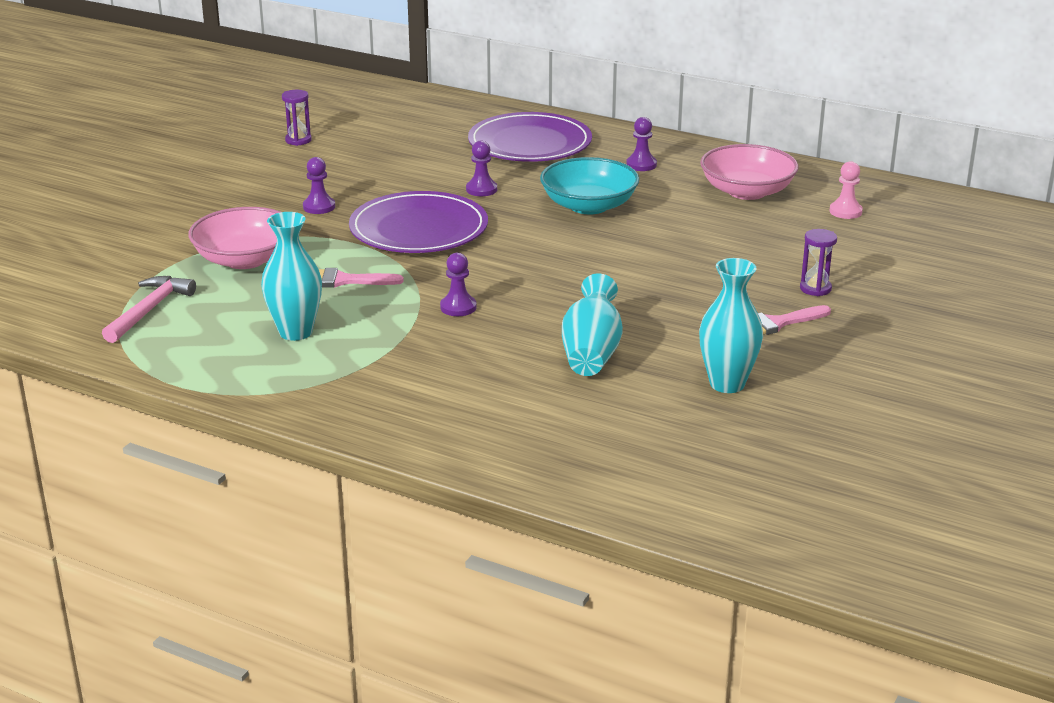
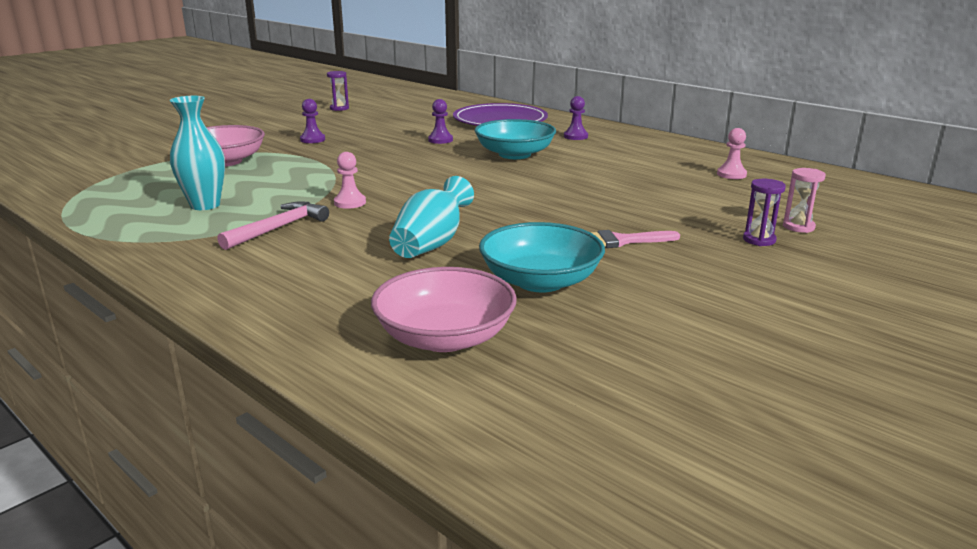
camera: 15 degrees right, 5 degrees down
(149, 310) = (118, 182): pink hammer -> pink hammer (278, 228)
(344, 280) = (280, 179): pink brush -> none
(419, 229) = (370, 156): purple plate -> none
(458, 307) = (350, 203): purple pawn -> pink pawn
(727, 384) = (540, 281): turquoise vase -> turquoise bowl
(747, 191) = (651, 156): pink bowl -> pink bowl (445, 337)
(815, 288) = (674, 220): purple hourglass -> purple hourglass (759, 240)
(937, 282) = (798, 227): none -> pink hourglass

